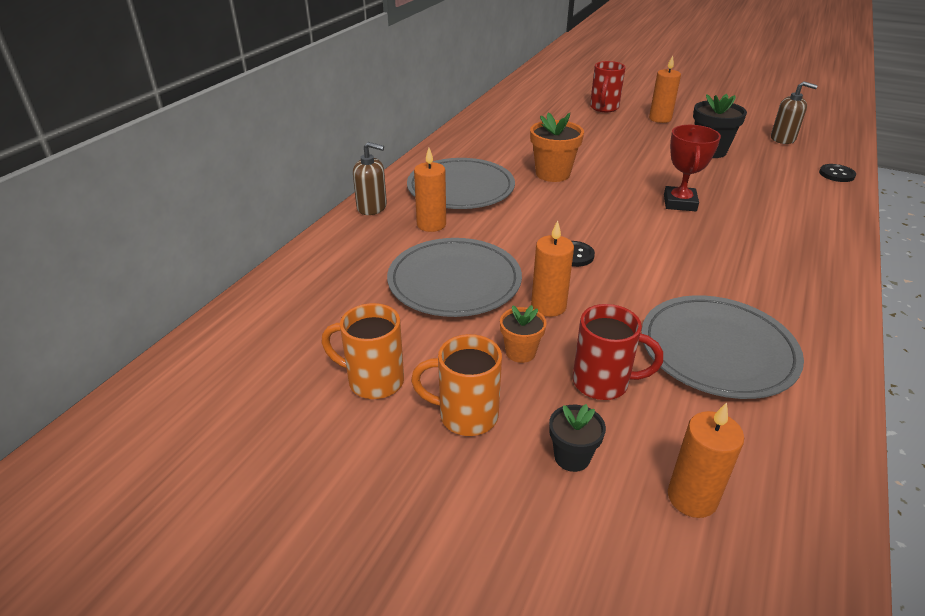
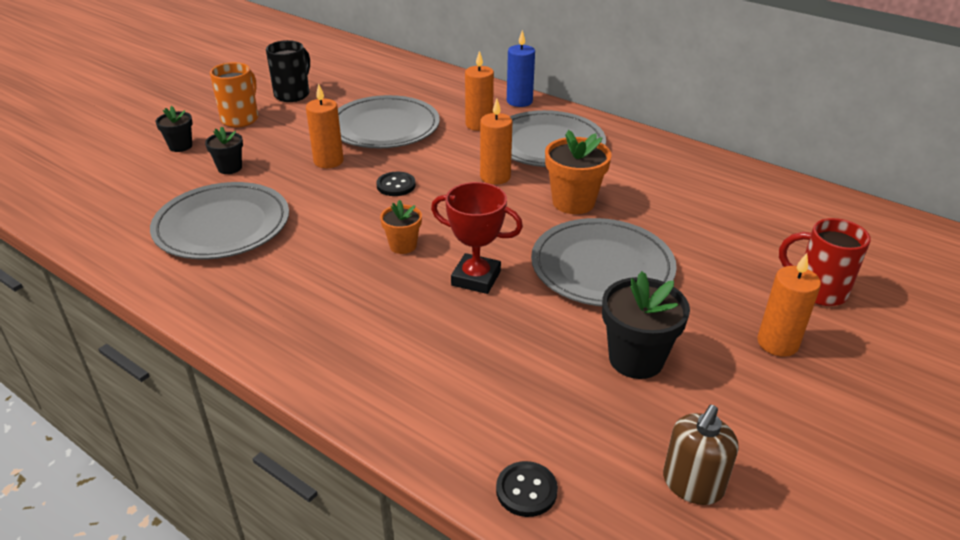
camera: 100 degrees right, 0 degrees up
(372, 207) = (519, 101): brown soap dispenser -> blue candle
(373, 381) = (293, 94): orange mug -> black mug
(520, 352) = (283, 143): orange flower pot -> orange flower pot (403, 245)
(603, 383) = (229, 168): red mug -> black flower pot
(629, 162) = (602, 267): none -> grey plate
(692, 498) = (117, 178): orange candle -> orange candle (495, 177)

